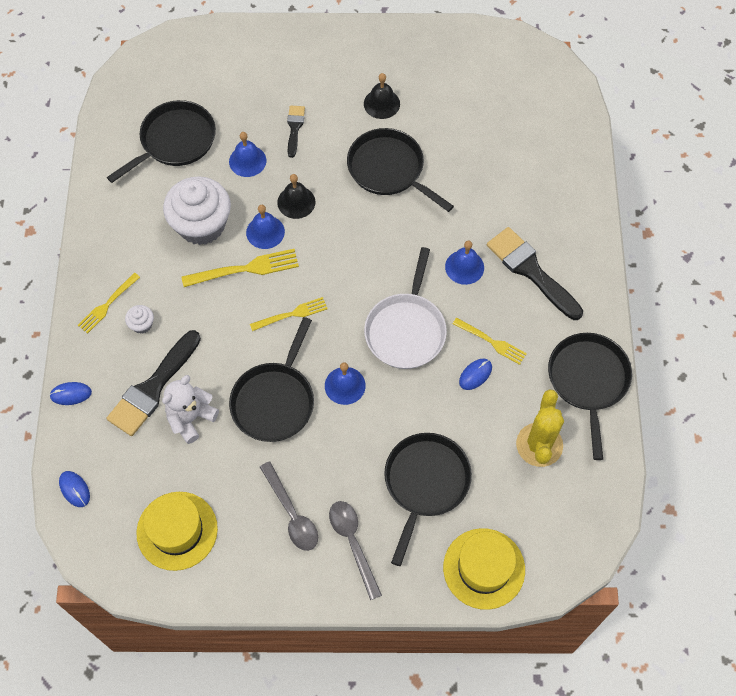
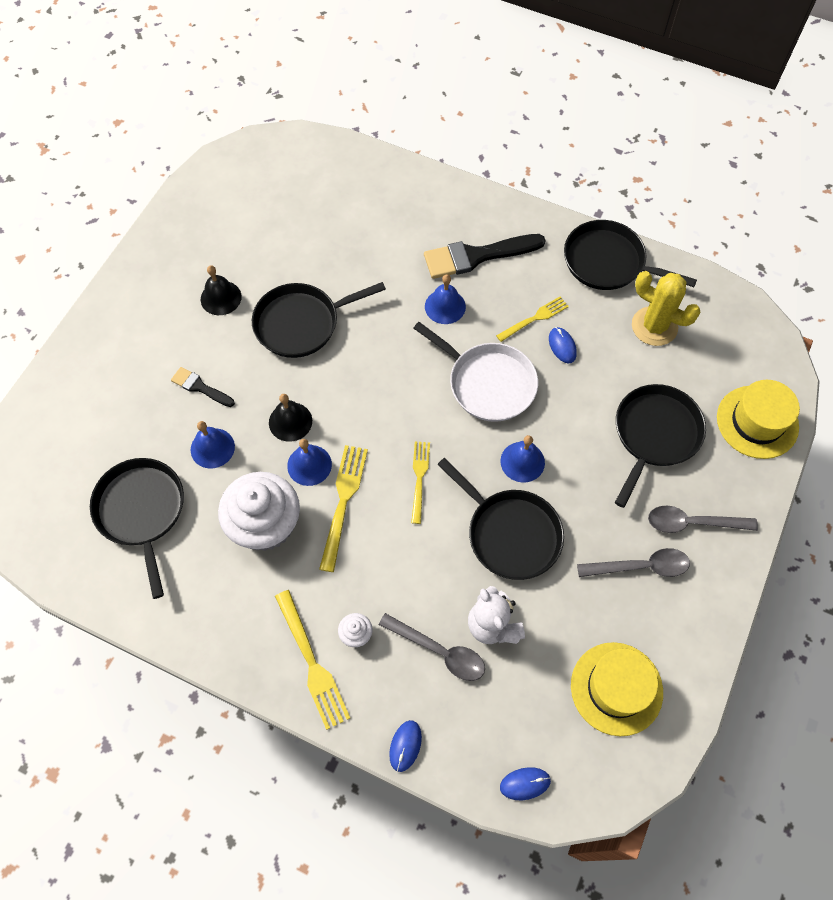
camera: 65 degrees left, 0 degrees up
(107, 304) = (312, 663): yellow fork -> yellow fork, size x1.51
(153, 388) = (439, 651): black brush -> grey spoon
(425, 483) = (655, 434): black pan -> black pan turned 75 degrees clockwise

